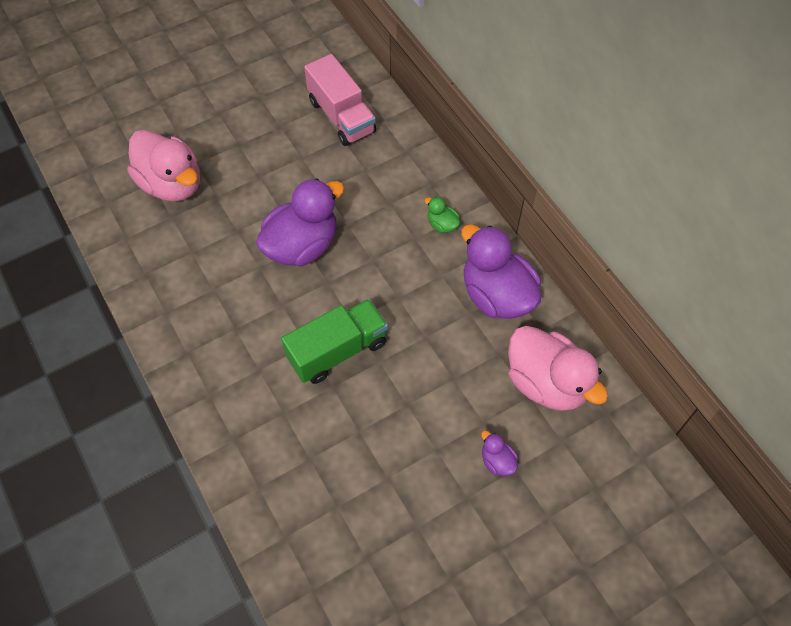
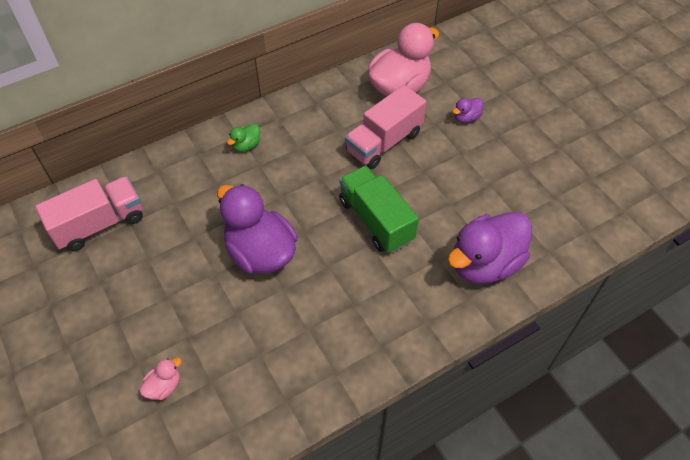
camera: 90 degrees left, 5 degrees down
(172, 184) = (164, 386): pink duck -> pink duck, size x0.43
(451, 362) = (384, 142): none -> pink truck
(496, 295) = (321, 112): purple duck -> purple duck (484, 263)

